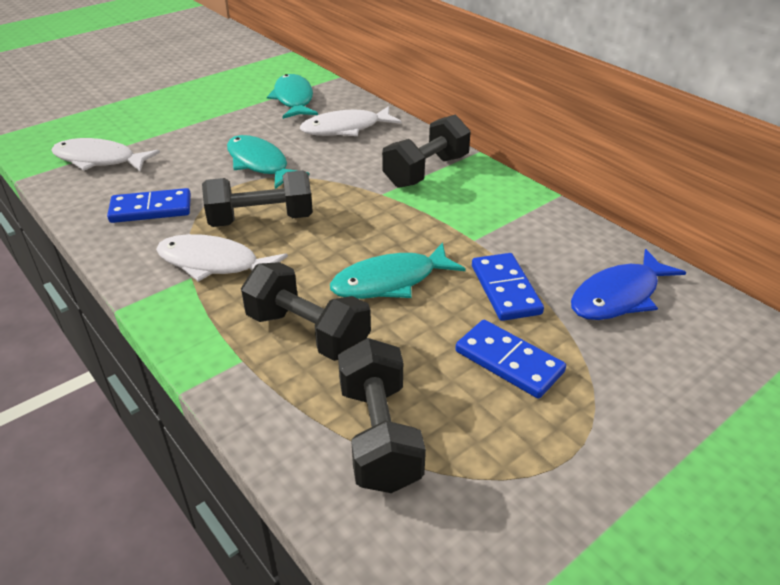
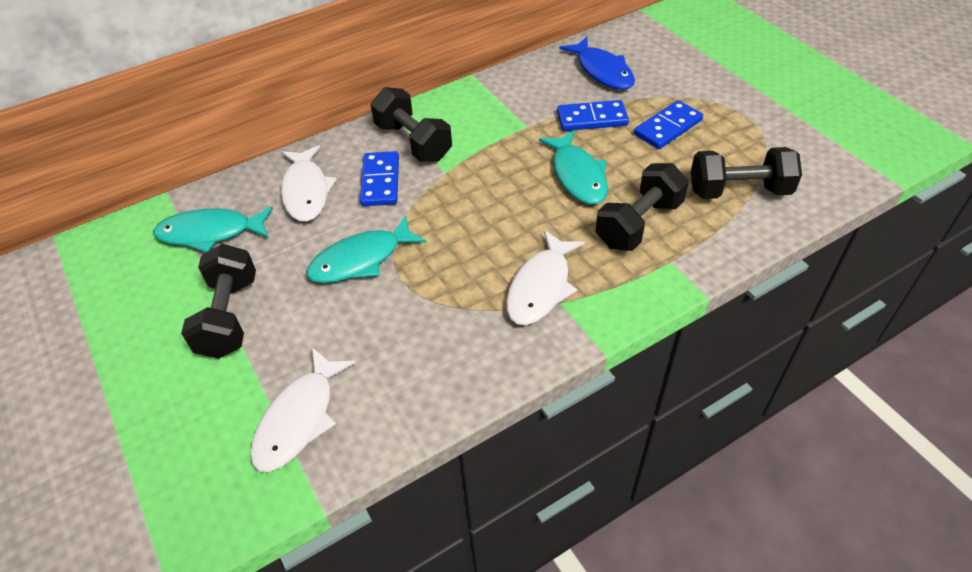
camera: 80 degrees left, 10 degrees up
(151, 209) = (433, 348): blue domino -> blue domino (380, 181)
(261, 220) = (473, 255): black dumbbell -> black dumbbell (229, 316)

